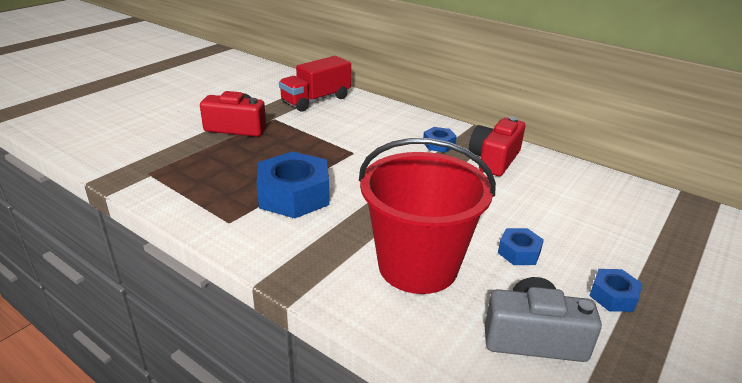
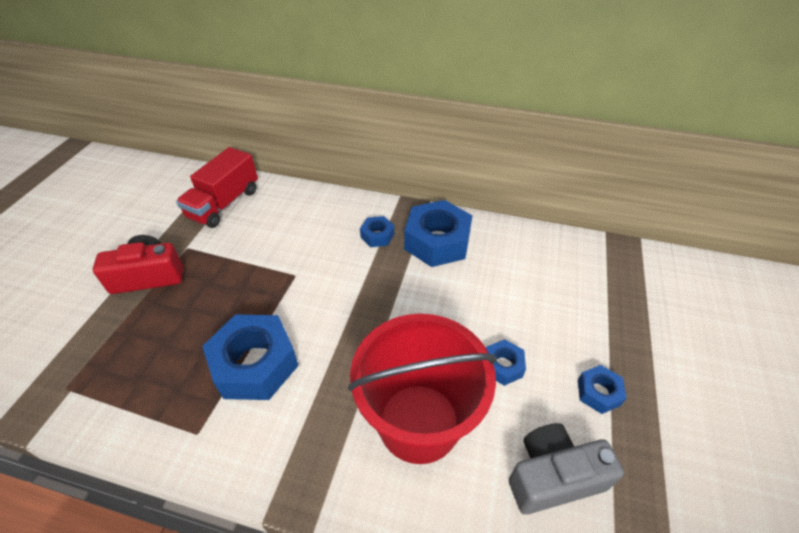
camera: 20 degrees left, 15 degrees up
(494, 159) = (437, 241): red camera -> blue nut

